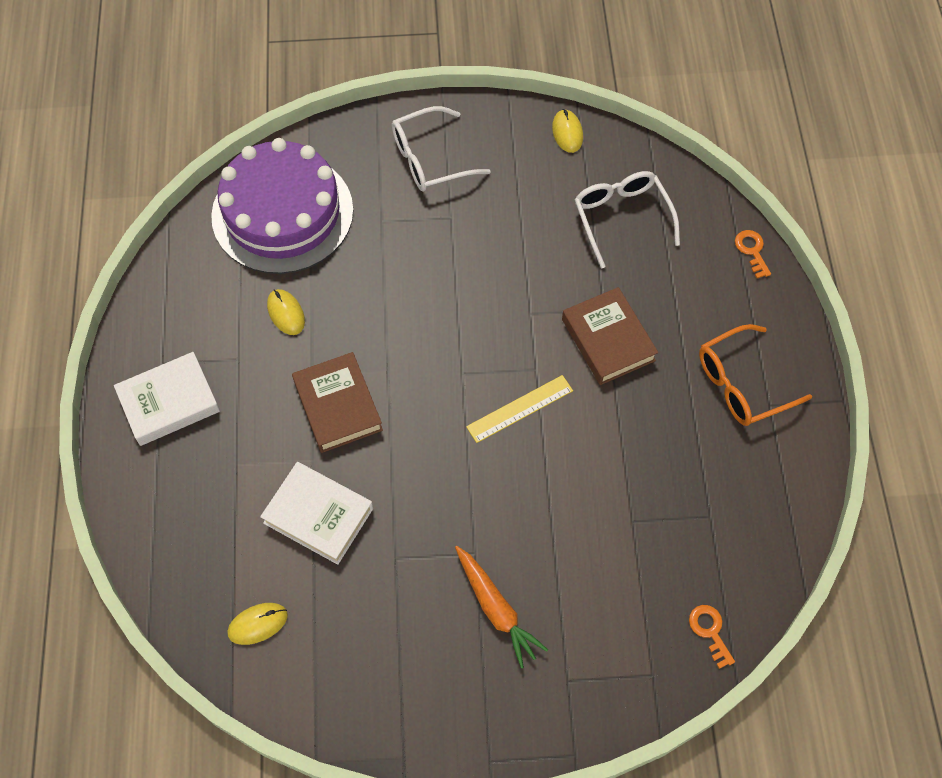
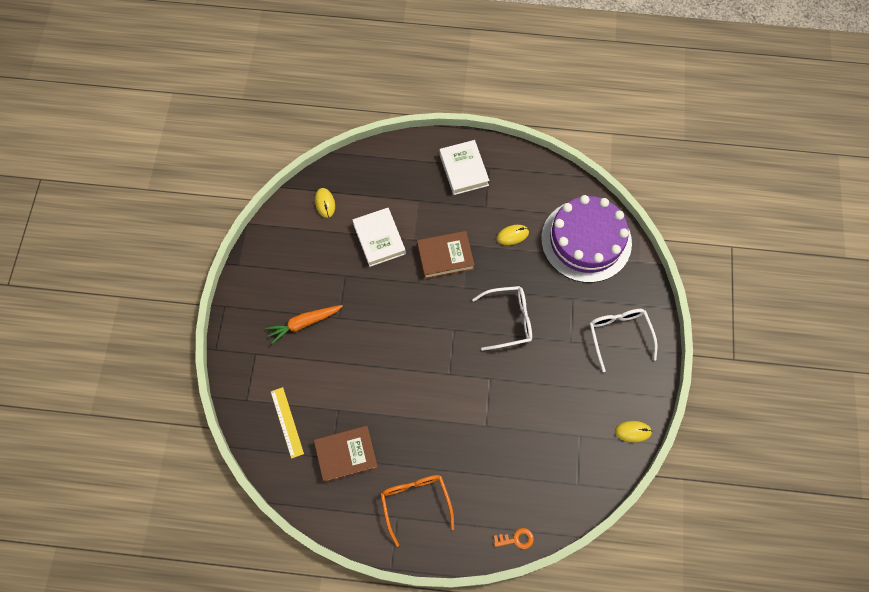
camera: 100 degrees right, 5 degrees up
(318, 515) = (379, 239): white book -> white book turned 60 degrees counterclockwise
(519, 408) = (424, 359): yellow ruler -> yellow ruler (287, 422)
(608, 340) = (462, 423): brown book -> brown book (346, 454)
(622, 219) = (555, 454): white glasses -> white glasses (508, 320)
(710, 631) = (262, 438): orange key -> none

